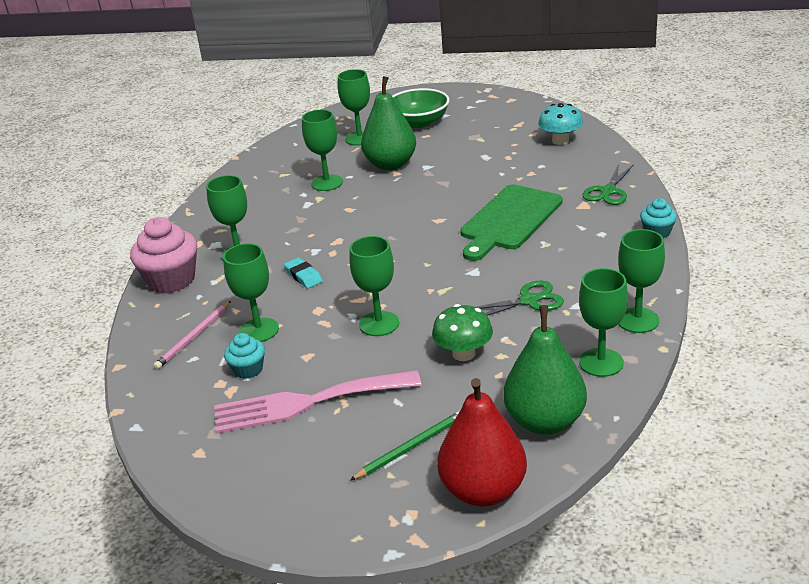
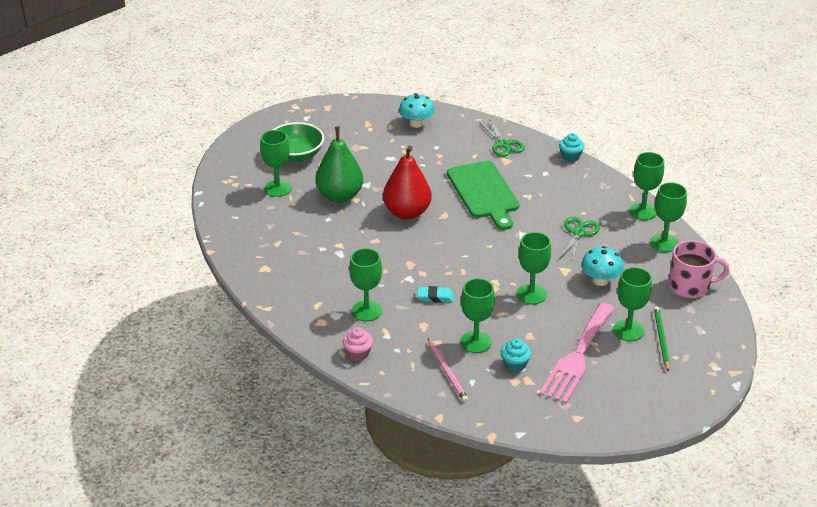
camera: 55 degrees left, 5 degrees up
(171, 280) = (358, 353): pink cupcake -> pink cupcake, size x0.53
(327, 183) = (323, 232): green goblet -> green goblet (628, 330)
(463, 353) = (600, 280): green mushroom -> turquoise mushroom
(483, 490) = (721, 333): red pear -> red pear (407, 212)
(545, 421) = (690, 286): green pear -> pink mug

